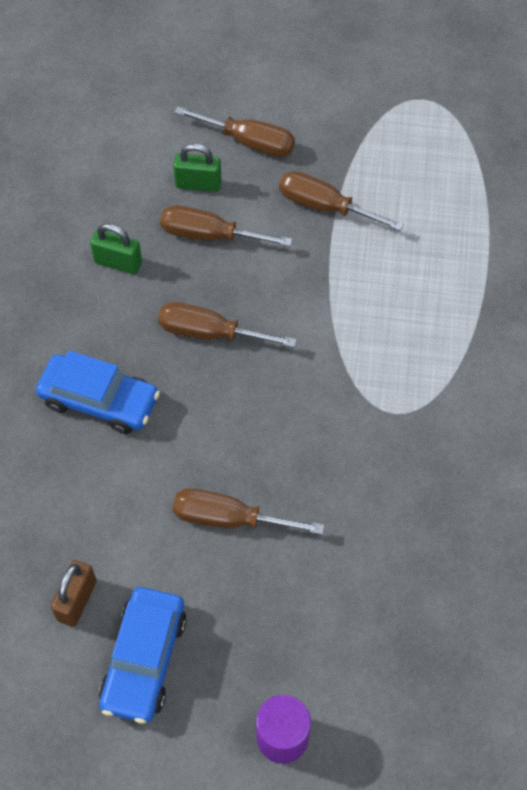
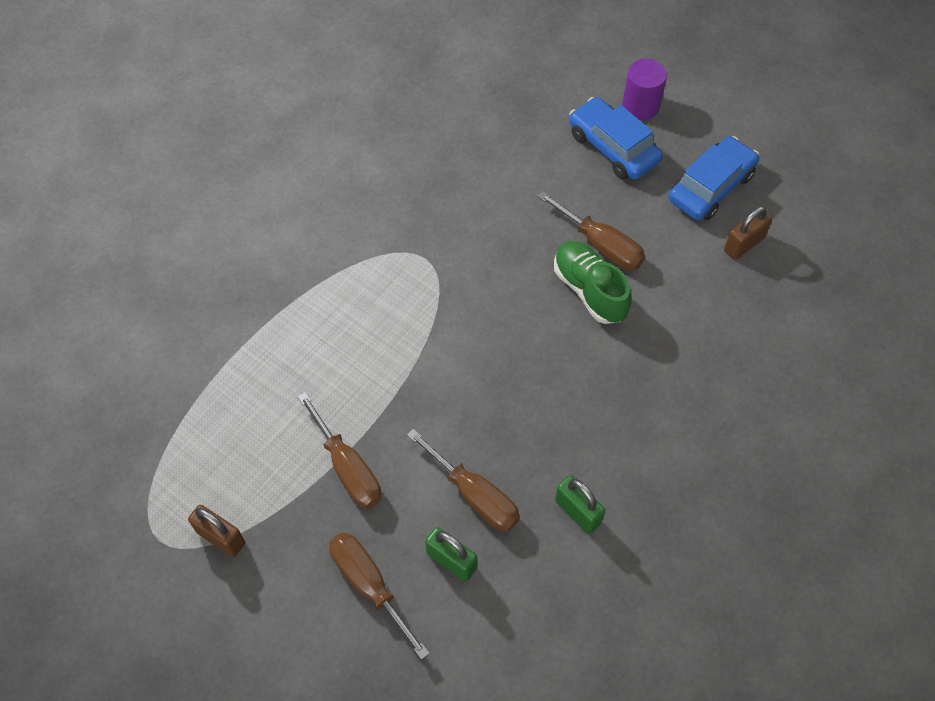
camera: 150 degrees left, 0 degrees up
(99, 400) = (658, 385): blue car -> blue car (613, 147)
(210, 333) = (531, 397): brown screwdriver -> none
(213, 462) = (589, 290): none -> green shoe
(381, 120) = (221, 538): none -> brown padlock

